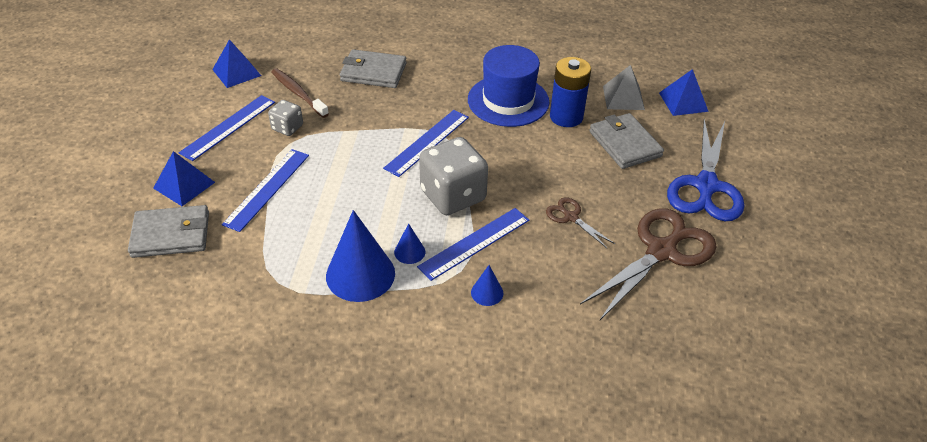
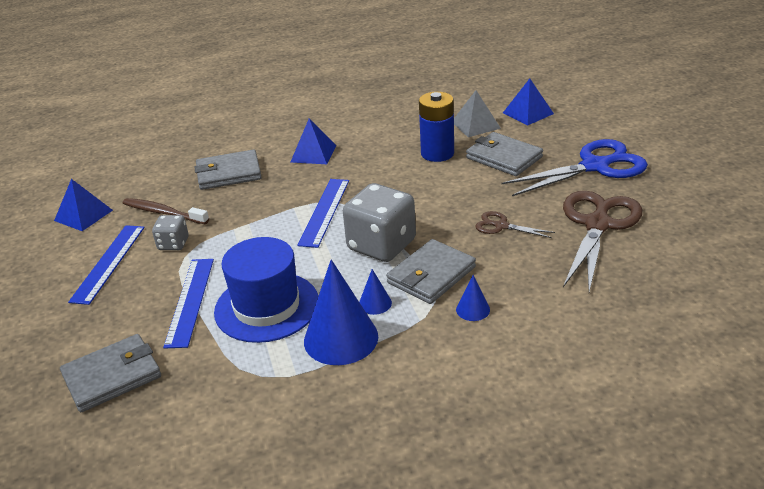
camera: 20 degrees left, 10 degrees down
(184, 185) = (95, 328): blue pyramid -> blue pyramid (313, 153)
(475, 243) = (431, 275): blue ruler -> grey wallet
(508, 101) = (375, 157): blue hat -> blue hat (267, 307)
(706, 186) = (595, 166): blue scissors -> blue scissors turned 105 degrees counterclockwise

